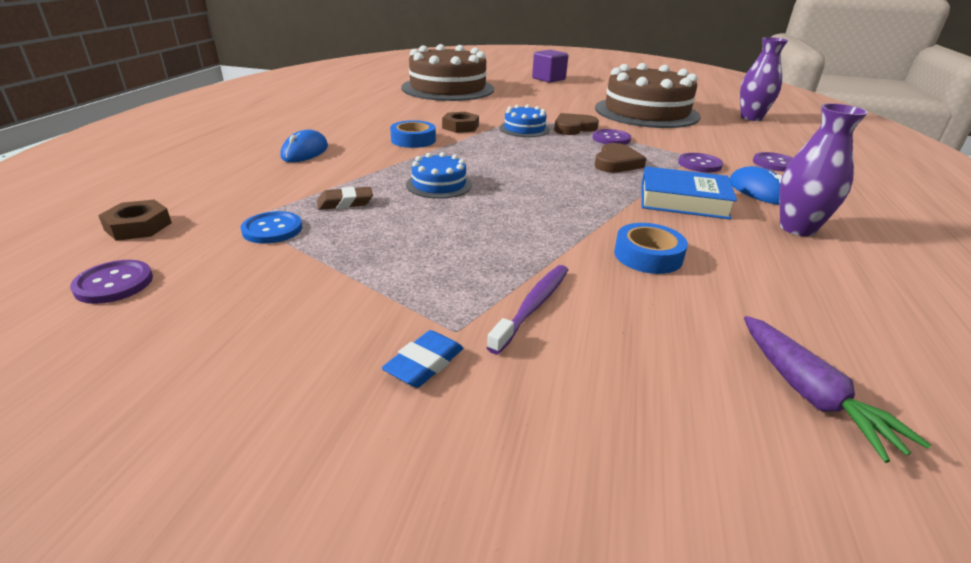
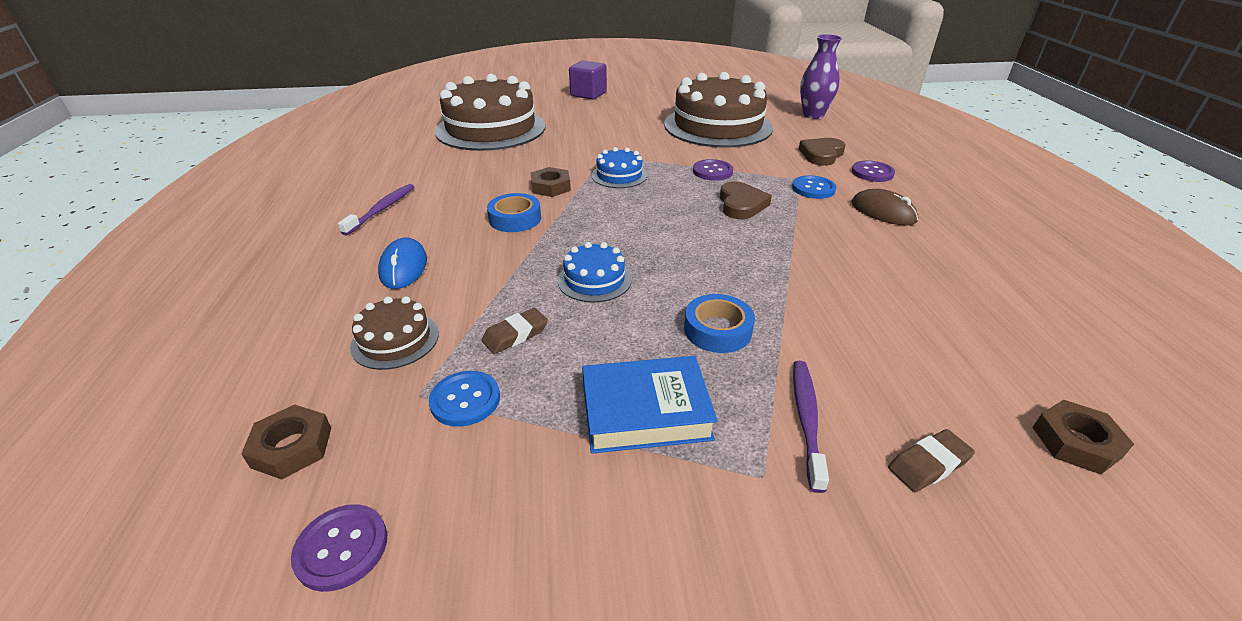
camera: 20 degrees left, 5 degrees up
(259, 188) = (395, 340): none -> brown cake
(322, 119) = (382, 209): none -> purple toothbrush
(424, 364) = (768, 530): blue eraser -> none
(573, 128) = (666, 163): brown heart -> brown heart (821, 154)
(622, 365) = (928, 464): none -> brown eraser
(648, 256) = (854, 321): blue tape -> blue tape (717, 330)
(683, 201) = (833, 241): blue book -> blue book (645, 411)
(699, 164) = (813, 189): purple button -> blue button
(758, 191) = (883, 212): blue mouse -> brown mouse
(797, 228) = (943, 251): purple vase -> none
(809, 394) = (1076, 442): purple carrot -> brown nut

